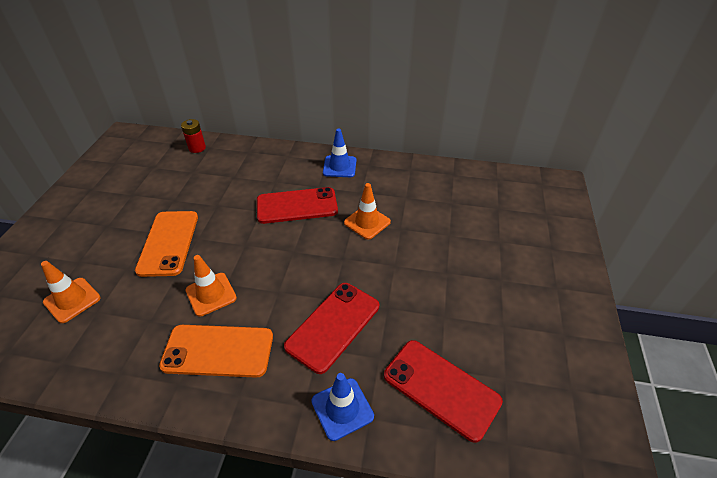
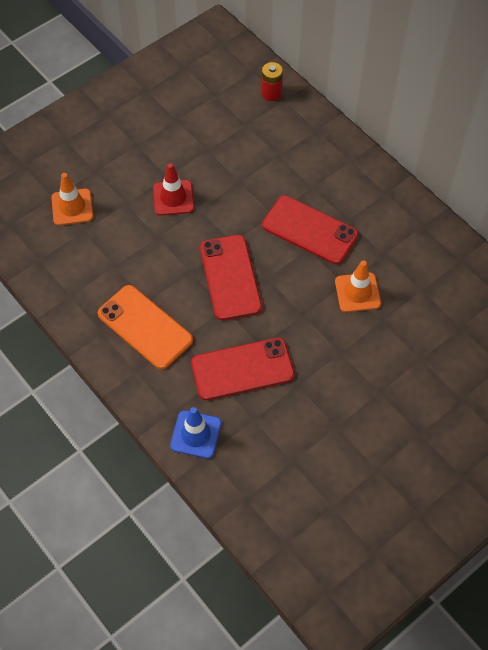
camera: 40 degrees right, 15 degrees up
(168, 243) = (173, 198): orange phone -> red traffic cone
(211, 294) = (172, 273): orange traffic cone -> none
(339, 166) = (391, 209): blue traffic cone -> none
(441, 388) = (277, 475): red phone -> red phone (230, 277)

